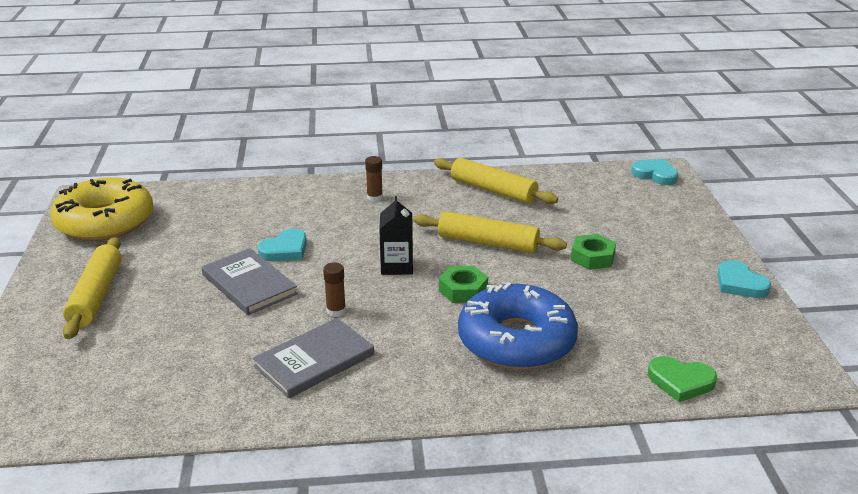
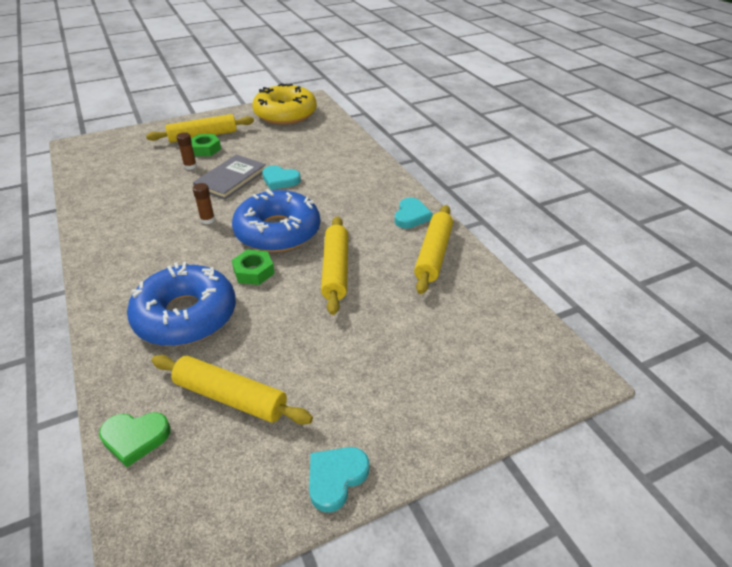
camera: 70 degrees right, 10 degrees up
(314, 361) = (146, 226): grey book -> none
(374, 197) = (378, 197): brown glue stick -> brown glue stick (190, 166)
(397, 266) = (278, 231): black carton -> blue donut
(592, 257) = (340, 341): green nut -> green nut (205, 149)
(644, 323) = (230, 397): none -> yellow rolling pin
(655, 175) = (561, 368): turquoise heart -> turquoise heart (411, 216)
(680, 381) = (135, 438): green heart -> green heart turned 90 degrees counterclockwise

